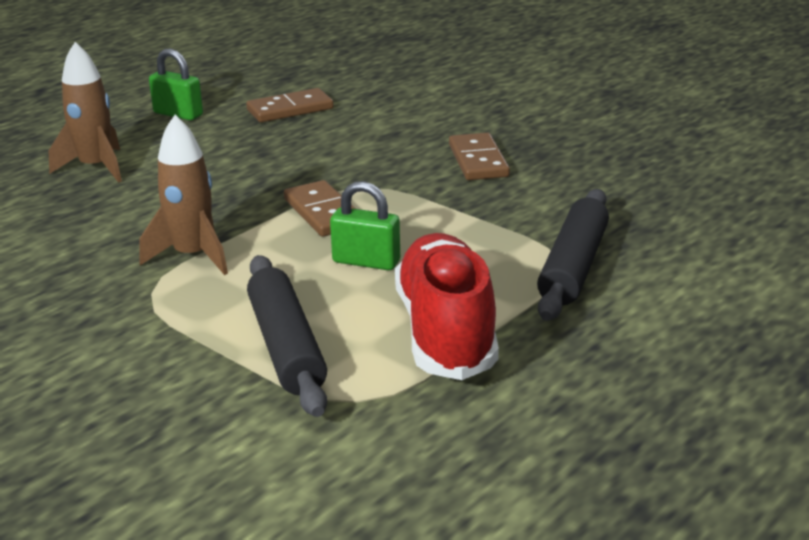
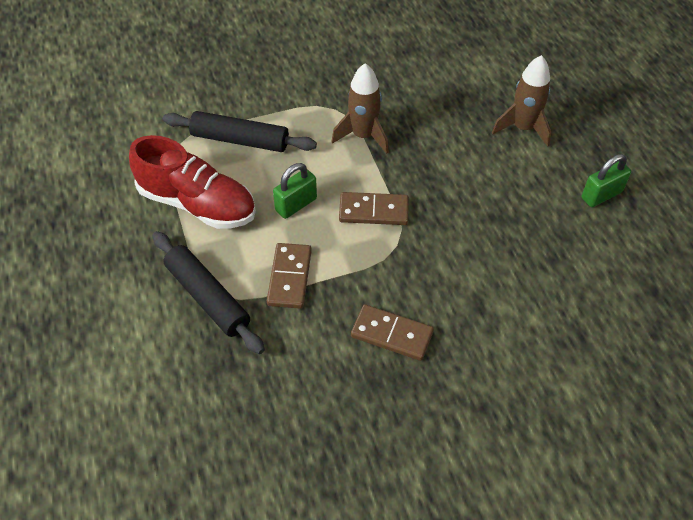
camera: 120 degrees right, 25 degrees up
(290, 109) = (572, 264): brown domino -> brown domino (290, 277)

